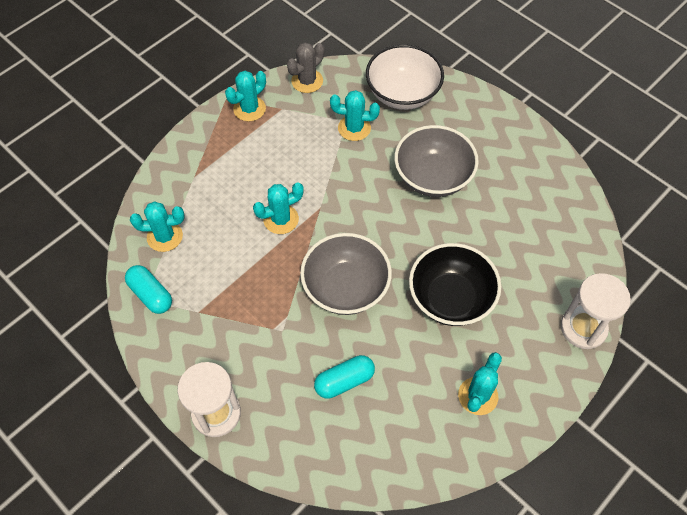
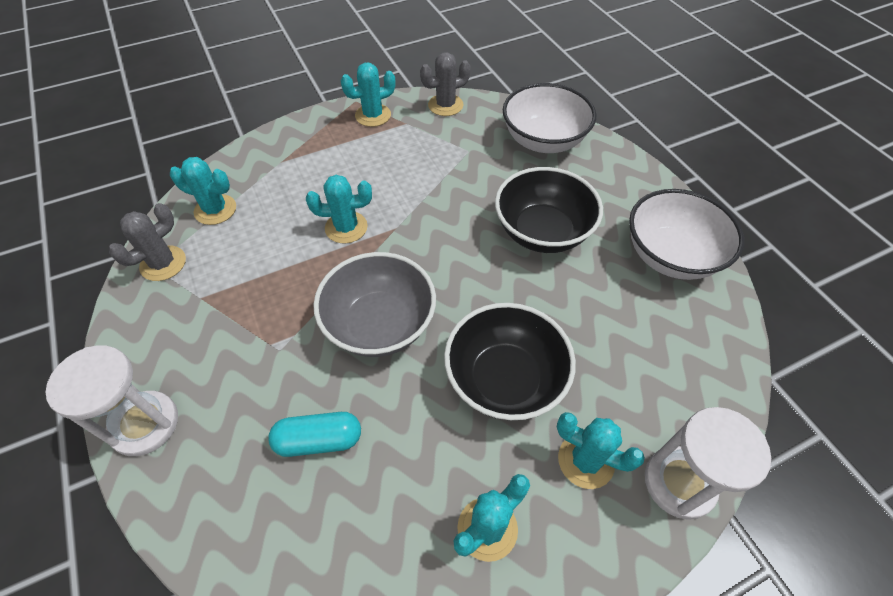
camera: 20 degrees right, 5 degrees down
(151, 294) = (163, 263): turquoise capsule -> grey cactus
(354, 128) = (474, 159): turquoise cactus -> turquoise cactus (586, 460)
(433, 177) = (542, 232): grey bowl -> black bowl
(531, 168) = (671, 256): none -> white bowl

